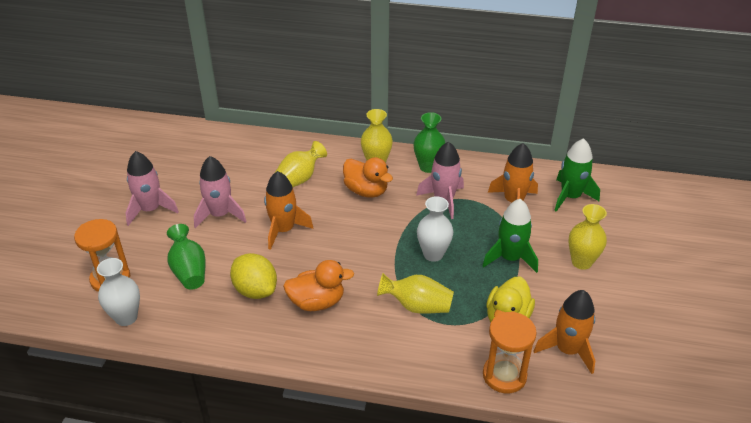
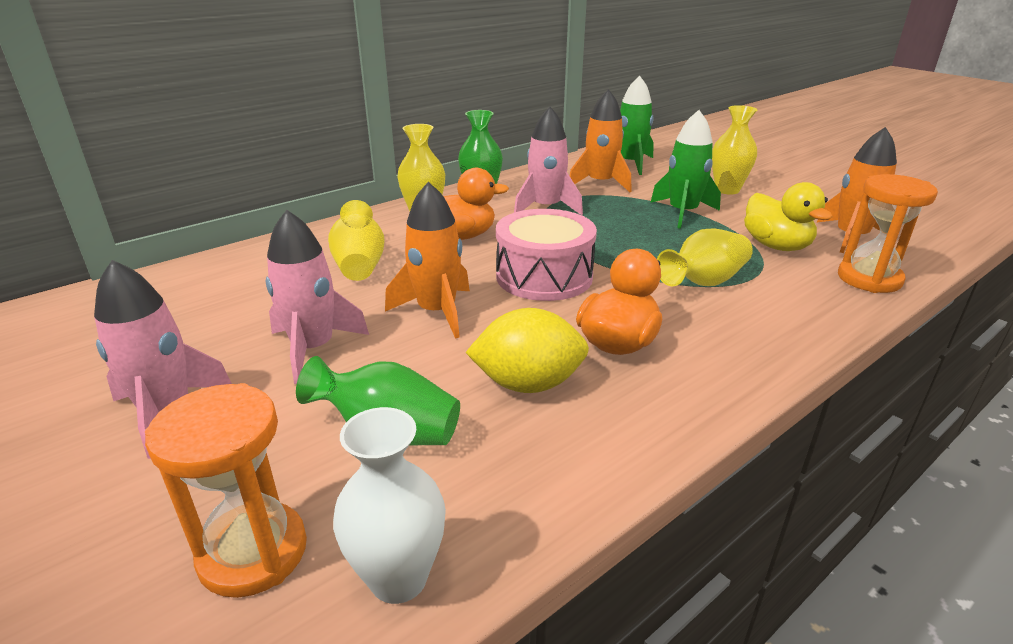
camera: 50 degrees left, 10 degrees down
(356, 244) = (544, 276): none -> pink drum
(433, 254) = (625, 243): white vase -> none

